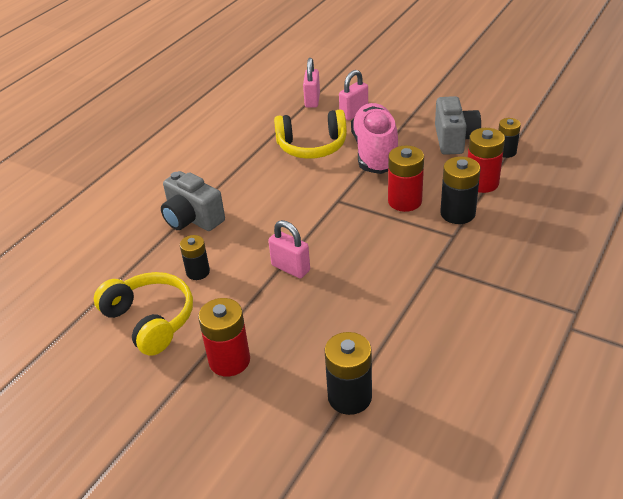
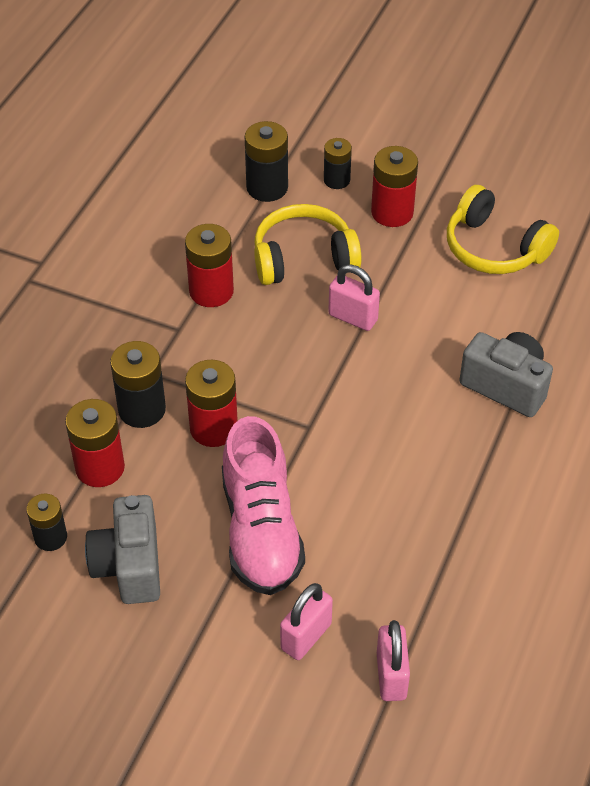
camera: 170 degrees right, 10 degrees up
(198, 272) = (465, 307): black battery -> black battery (336, 180)
(312, 146) = (367, 541): yellow headphones -> yellow headphones (303, 258)
(407, 294) = (211, 291): none -> red battery

